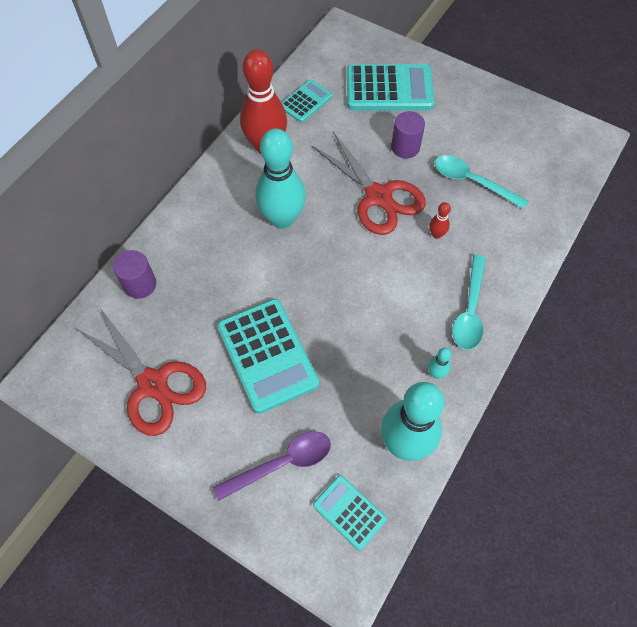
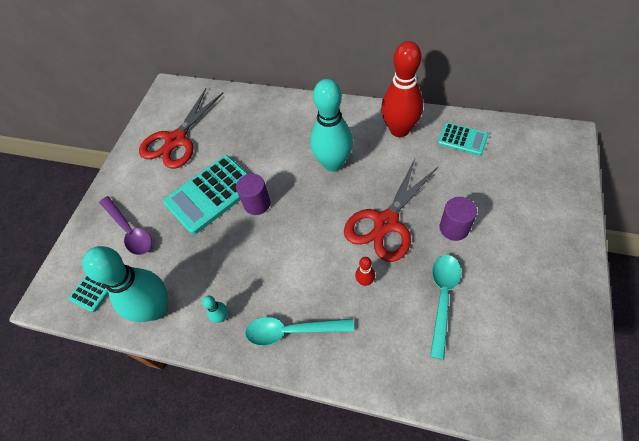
camera: 80 degrees right, 5 degrees down
(140, 284) = (247, 106): purple cylinder -> purple cylinder (257, 204)
(389, 89) = (519, 195): turquoise calculator -> none

